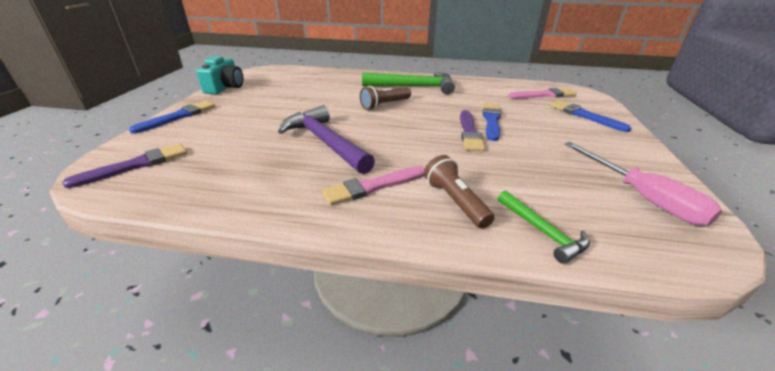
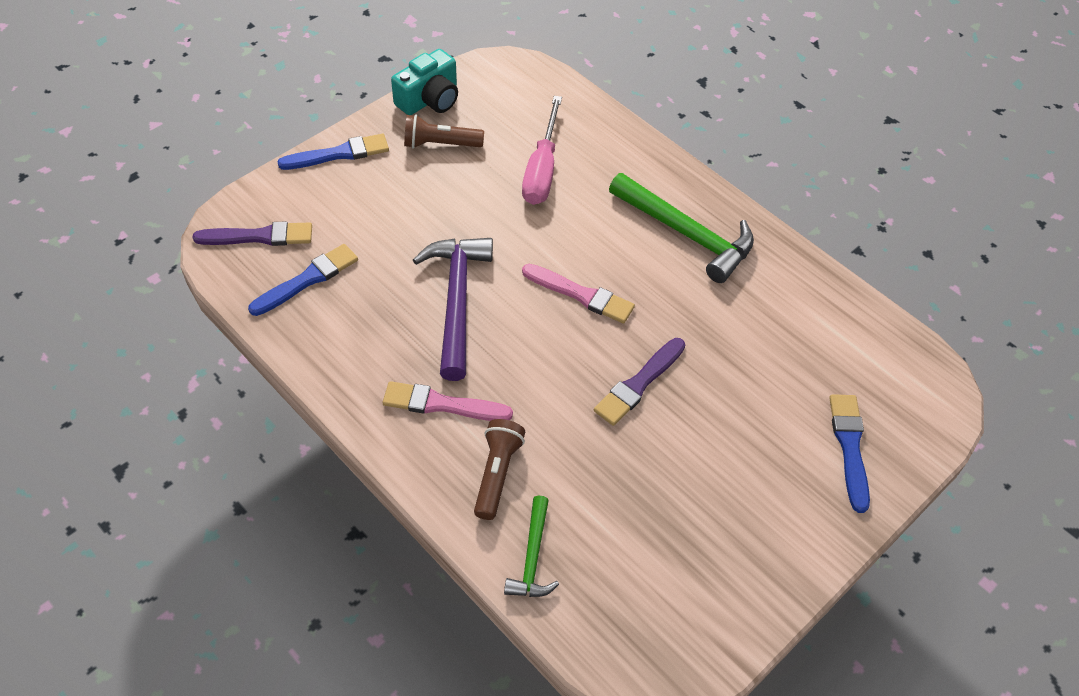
camera: 35 degrees right, 20 degrees up
(385, 105) = (596, 260): brown flashlight -> brown flashlight (440, 144)
(491, 120) = (699, 378): blue brush -> blue brush (307, 280)
(543, 95) = (863, 368): pink brush -> pink brush (580, 295)
(642, 197) = (691, 595): pink screwdriver -> pink screwdriver (542, 169)

